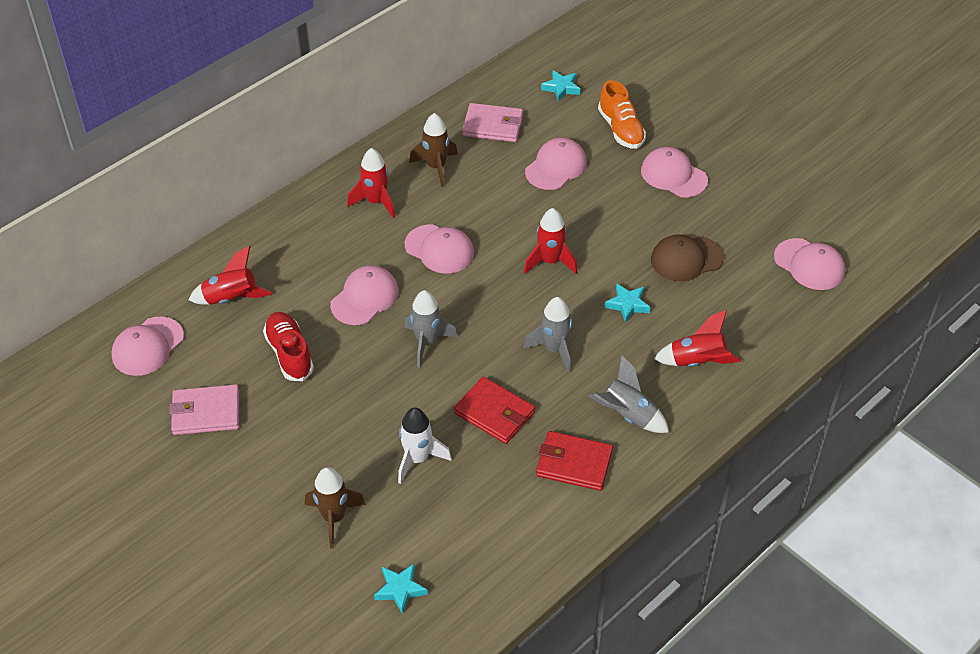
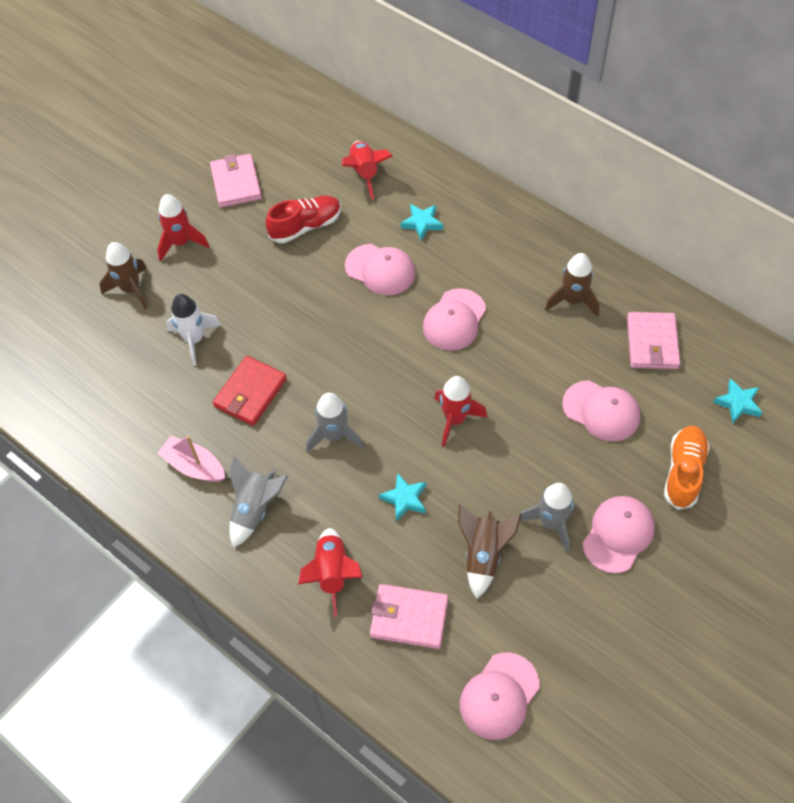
camera: 85 degrees right, 10 degrees up
(147, 346) = (303, 130): pink cap -> none
(376, 202) = (509, 258): red rocket -> red rocket (181, 243)
(400, 589) = (60, 347): turquoise star -> turquoise star (422, 223)
(427, 343) = (330, 327): grey rocket -> grey rocket (551, 523)
(574, 463) = (194, 466): red wallet -> pink boat
(621, 129) = (683, 472): orange shoe -> orange shoe turned 135 degrees clockwise
(686, 259) = (483, 555): brown cap -> brown rocket
(741, 313) = (409, 618): none -> pink wallet

